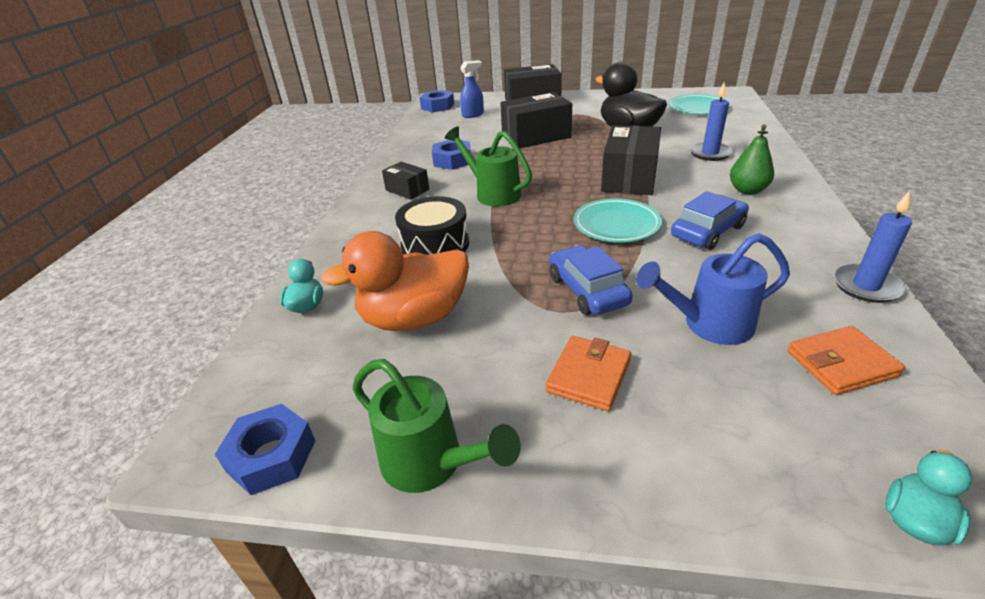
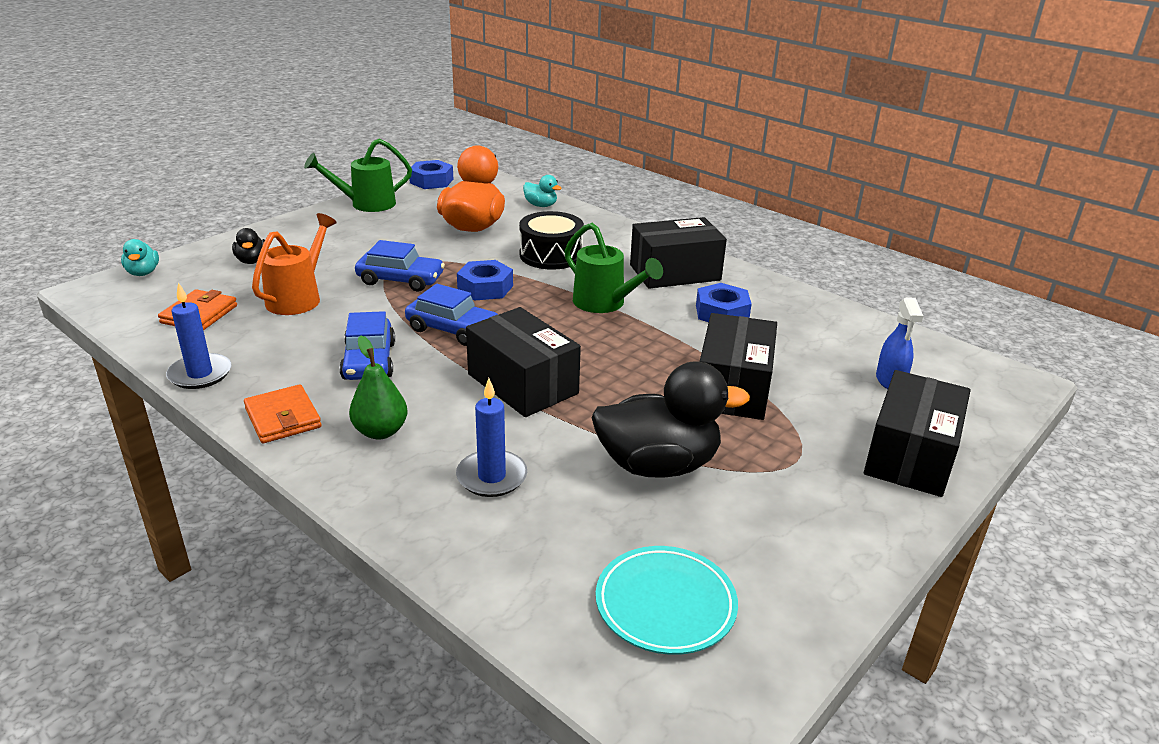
camera: 120 degrees right, 5 degrees down
(407, 190) = (675, 272): black box -> black box, size x1.83
(437, 106) = (969, 370): blue nut -> blue nut (485, 288)
(493, 193) = (605, 304): green watering can -> green watering can turned 60 degrees clockwise
(589, 375) = (340, 250): orange wallet -> orange wallet (283, 418)
(616, 225) = (453, 329): turquoise plate -> blue car
(708, 324) = (298, 298): blue watering can -> orange watering can
(717, 430) = (252, 261): none -> black duck

